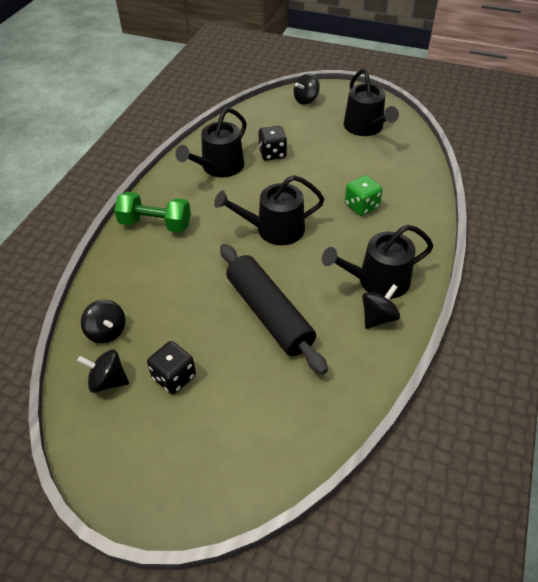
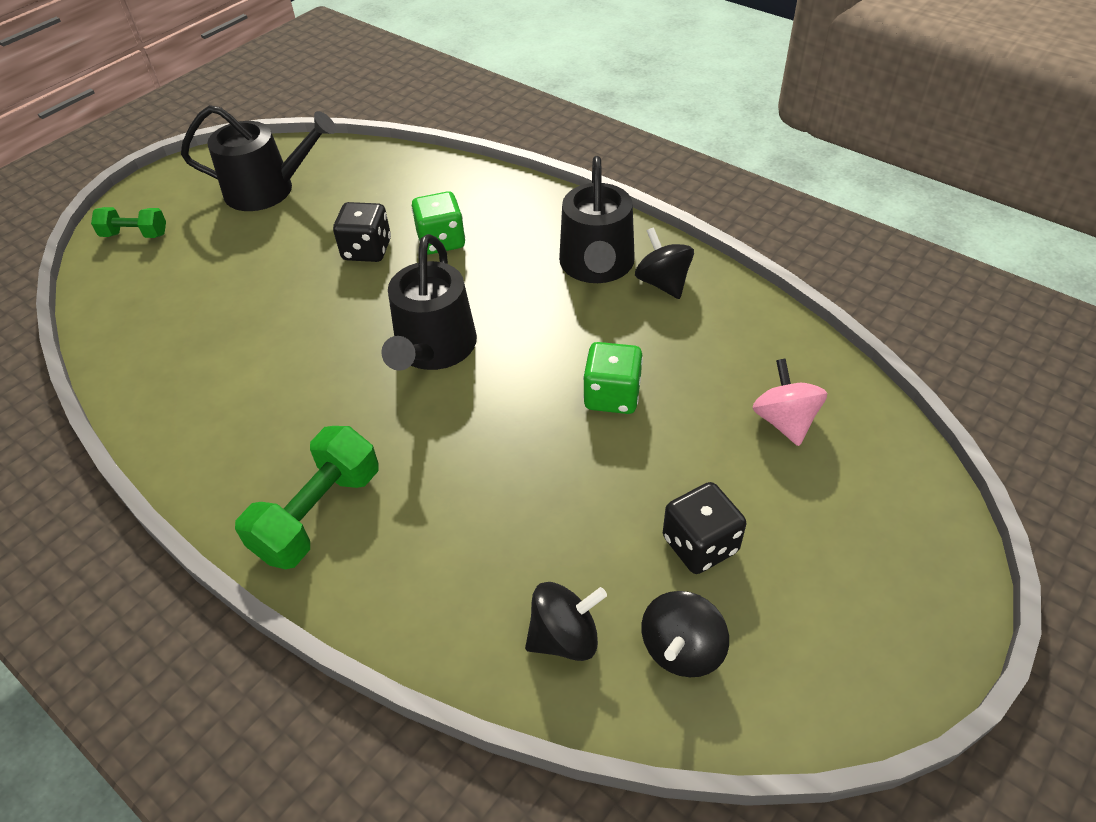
camera: 70 degrees left, 0 degrees up
(219, 167) = (224, 388): black watering can -> none
(269, 314) = (612, 396): black rolling pin -> green dice
(272, 153) = (244, 309): black dice -> black dice (367, 250)
(280, 405) = (784, 421): none -> pink spinning top
(306, 100) = (135, 235): black spinning top -> green dumbbell

